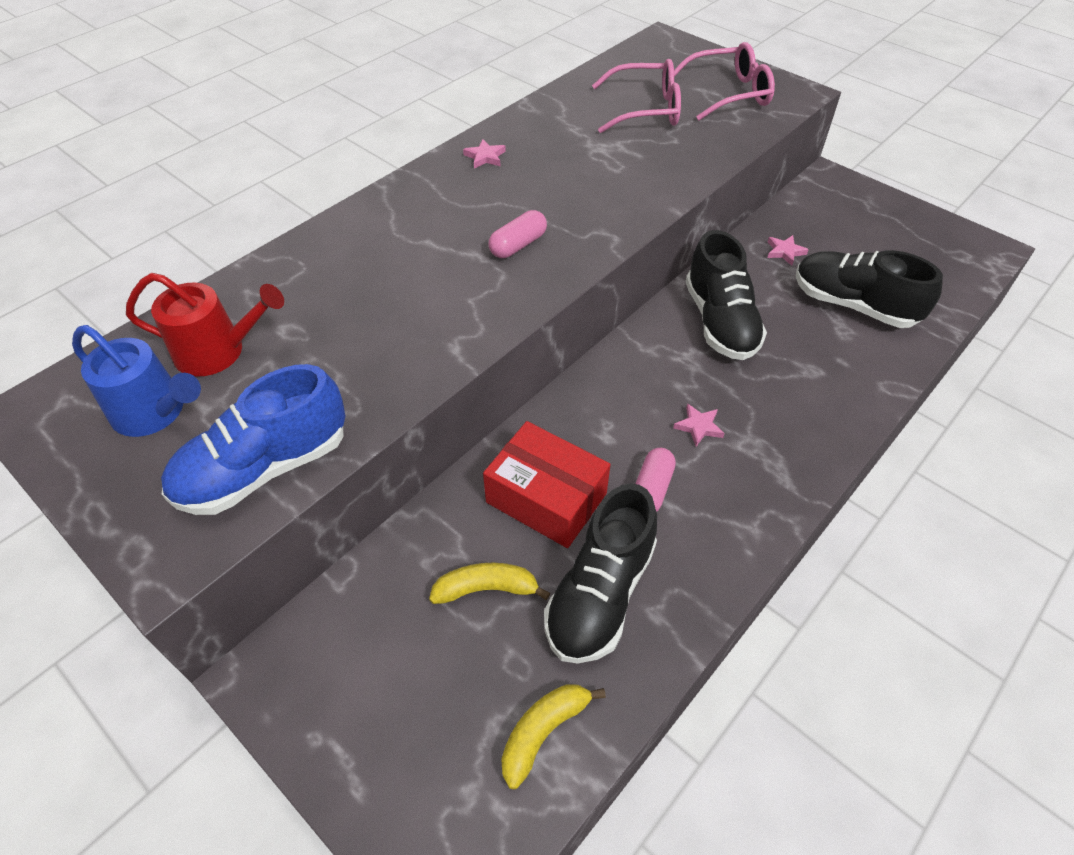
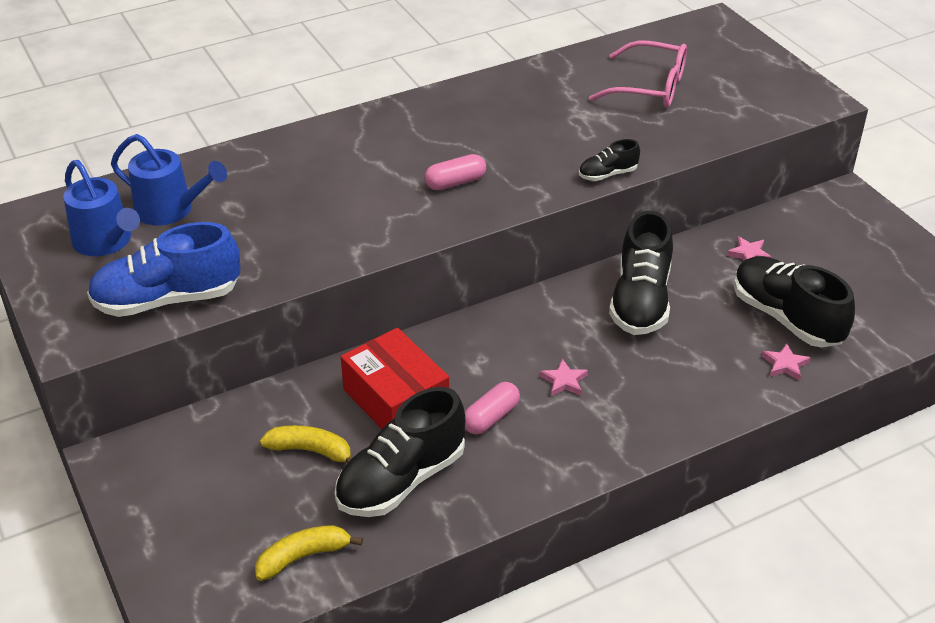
camera: 20 degrees right, 10 degrees down
(218, 351) = (170, 210): red watering can -> blue watering can
(485, 157) = (470, 101): pink star -> pink star (785, 364)
(660, 203) = (607, 174): none -> black shoe
(728, 94) = (744, 88): pink glasses -> none

